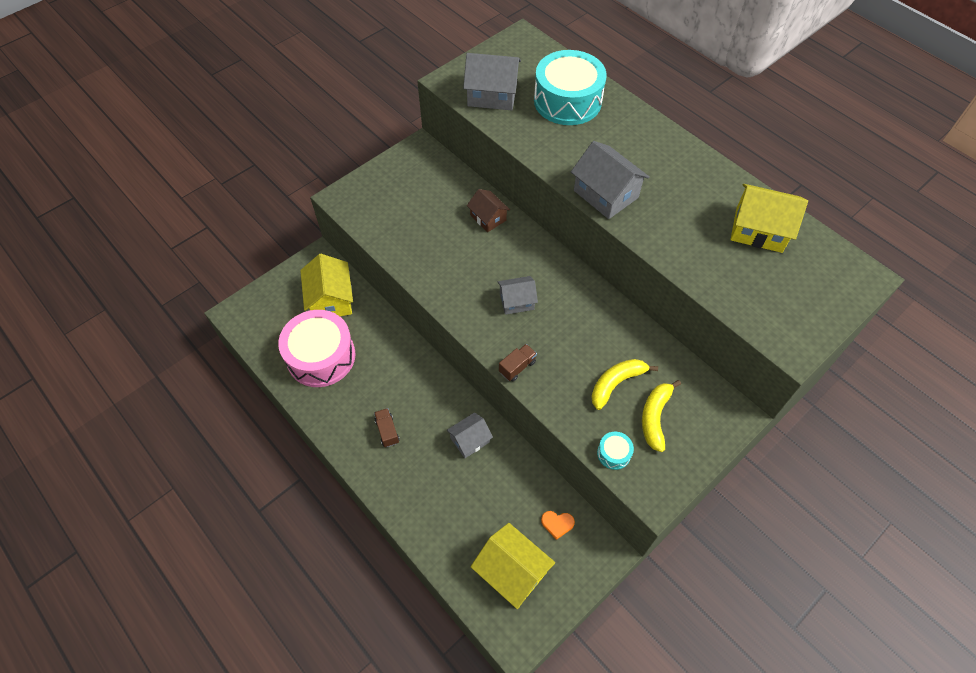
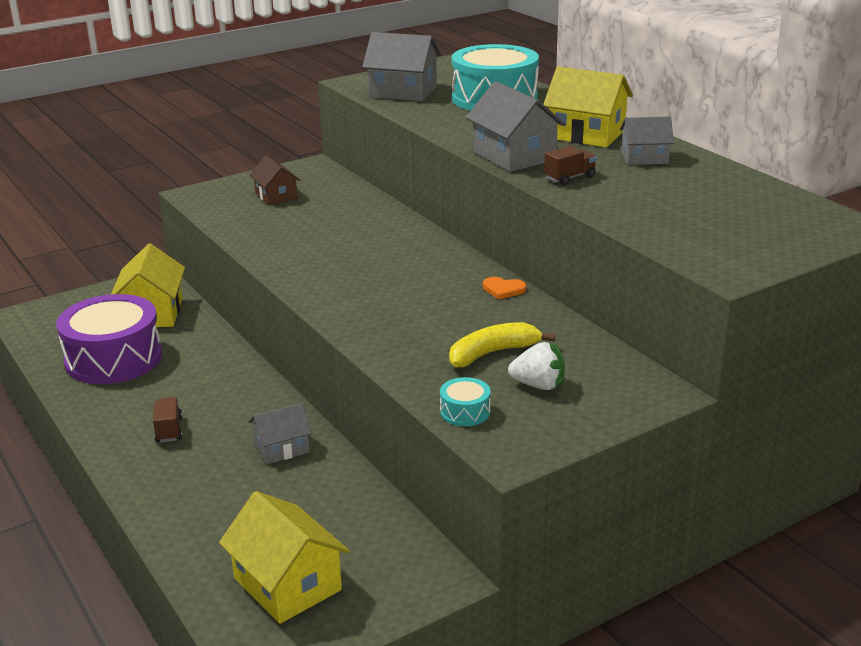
camera: 10 degrees right, 30 degrees down
(321, 356) = (113, 358): pink drum -> purple drum
(488, 218) = (374, 217): brown house -> brown house (276, 196)
(516, 301) = (382, 280): grey house -> grey house (644, 158)
(517, 367) = (358, 330): brown truck -> brown truck (569, 178)
(557, 524) = (378, 541): orange heart -> orange heart (503, 289)
(655, 417) = (538, 385): yellow banana -> white strawberry
(759, 230) = (710, 188): yellow house -> yellow house (586, 134)

